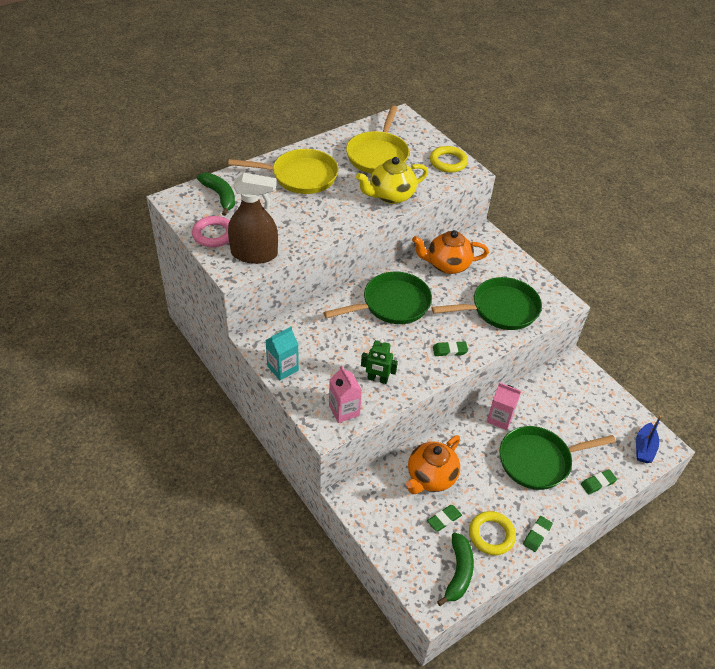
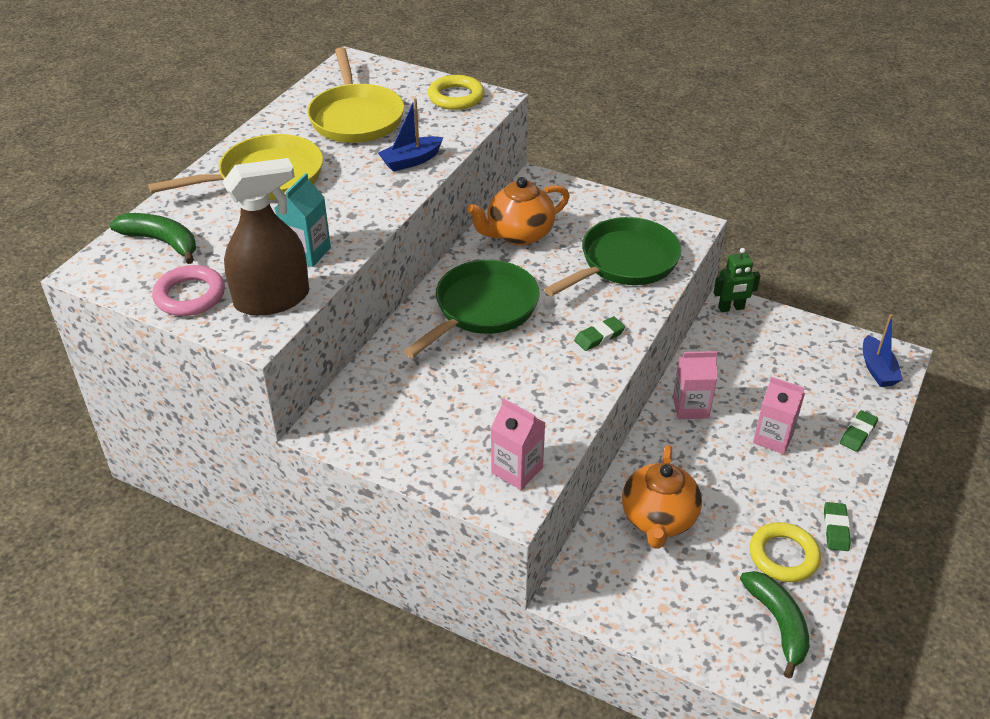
camera: 25 degrees left, 5 degrees down
(282, 368) = (390, 451): turquoise carton -> turquoise carton (307, 253)
(377, 379) = (532, 411): green robot -> green robot (731, 308)
(390, 196) = (411, 161): yellow teapot -> blue boat
(444, 519) = (712, 565): green eraser -> none
(539, 461) = (773, 438): green pan -> pink carton

